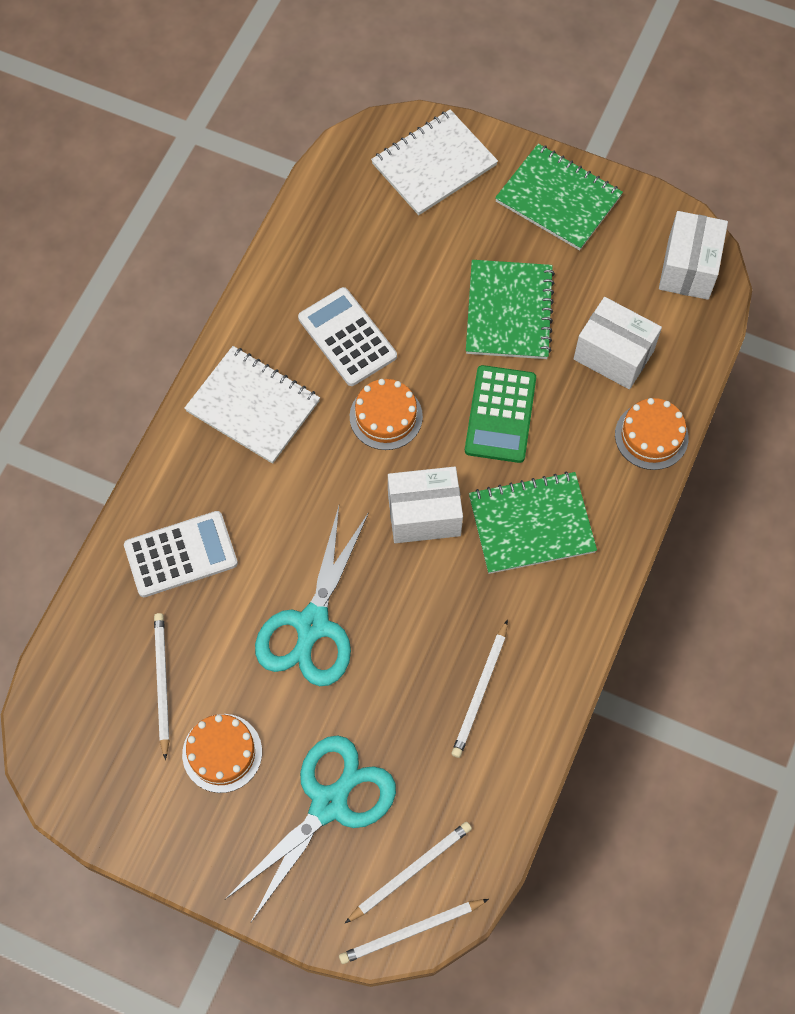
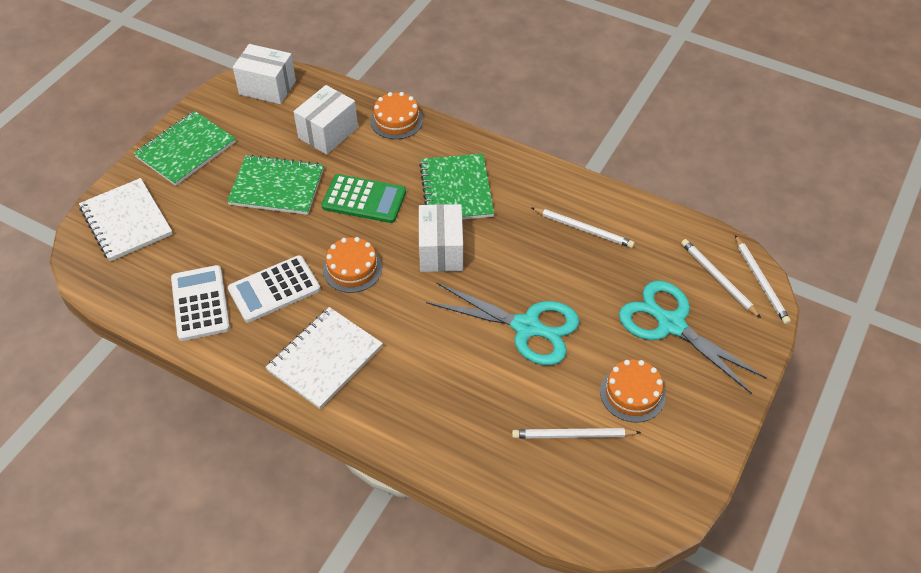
camera: 85 degrees left, 15 degrees down
(181, 554) = (457, 418): white calculator -> white calculator (200, 303)

